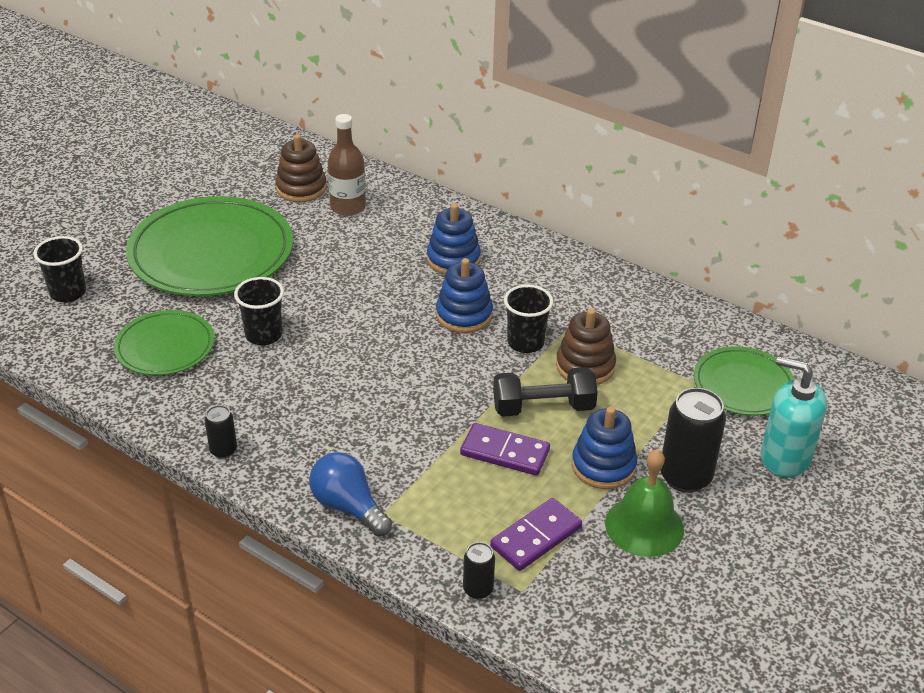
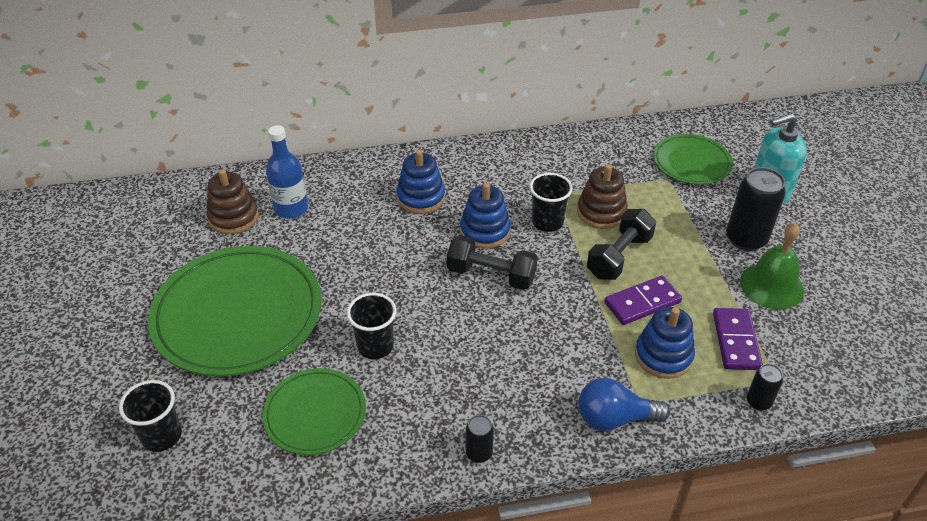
camera: 45 degrees left, 5 degrees up
(348, 207) = (291, 208): brown bottle -> blue bottle
(418, 348) = (491, 275): none -> black dumbbell
(603, 466) = (701, 267): blue stacking toy -> blue stacking toy (663, 356)

